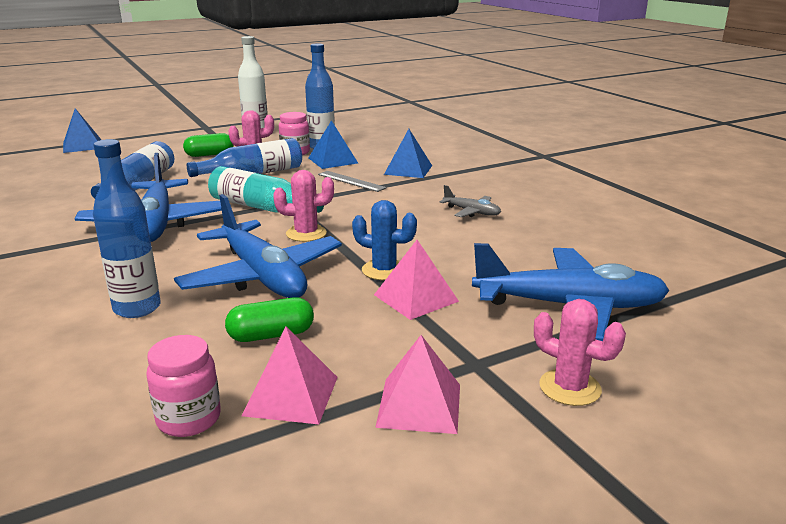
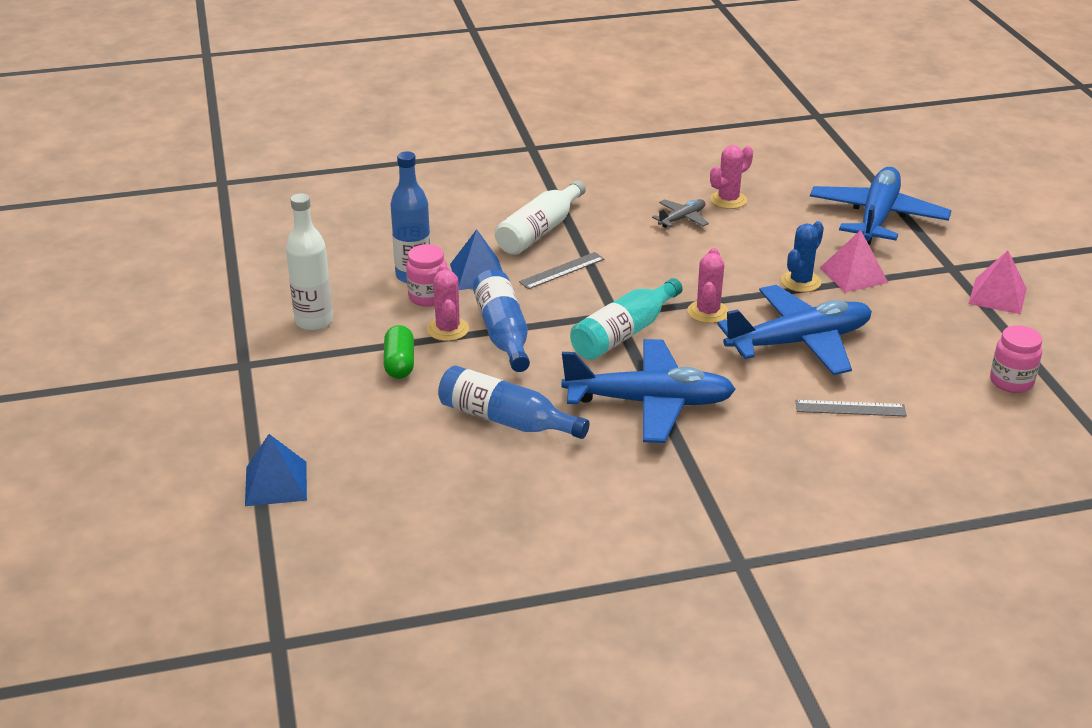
camera: 75 degrees left, 10 degrees up
(137, 308) = (850, 408): blue bottle -> grey ruler
(271, 335) = (904, 344): green capsule -> none
(291, 396) = (986, 341): pink pyramid -> none
(408, 170) = (539, 231): blue pyramid -> white bottle
(570, 388) = (980, 242): pink cactus -> pink cactus (728, 200)

